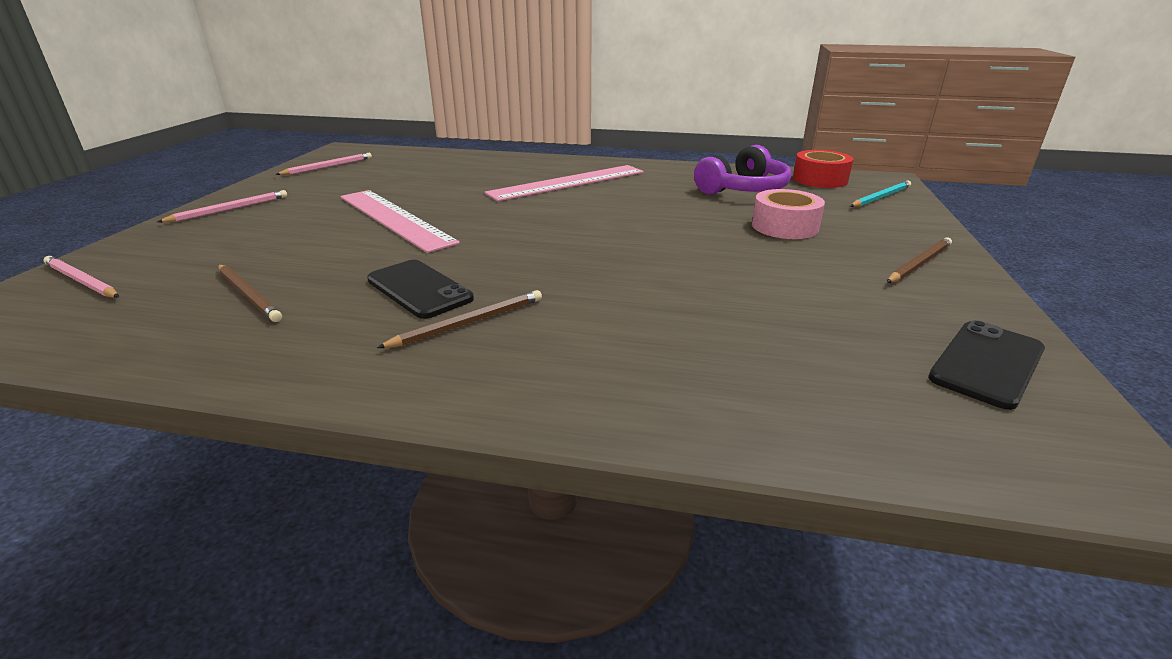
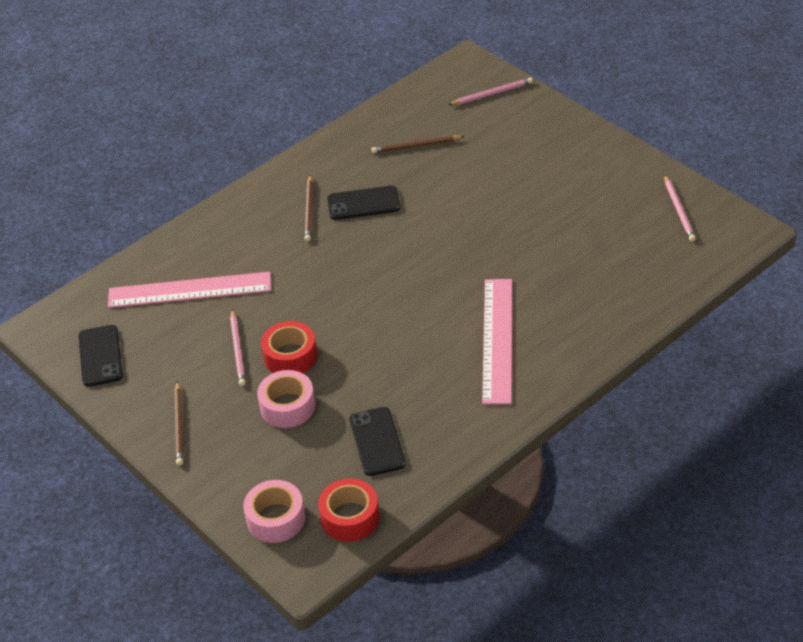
camera: 130 degrees right, 15 degrees up
(229, 209) = (586, 148): pink pencil -> pink pencil (238, 350)
(395, 218) = (492, 219): pink ruler -> pink ruler (189, 290)
(730, 245) = (290, 356): none -> red tape
(743, 189) = (377, 441): purple headphones -> black phone
(881, 197) = (276, 519): turquoise pencil -> pink tape

